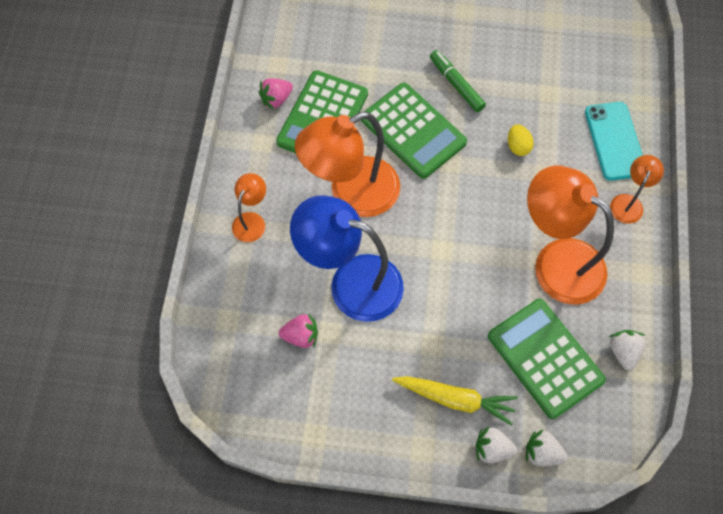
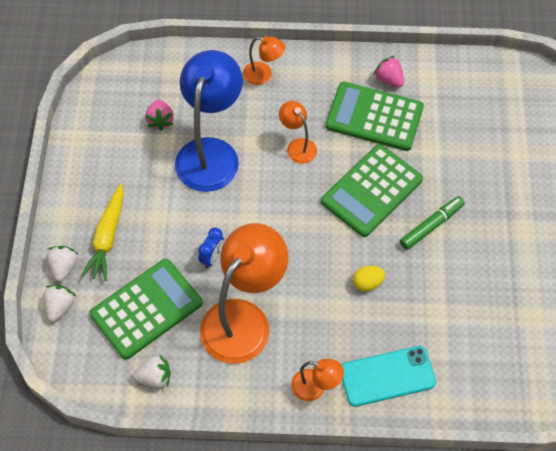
camera: 85 degrees right, 5 degrees down
(352, 194) = (297, 146): orange lamp -> orange lamp, size x0.48
(485, 288) = (212, 257): none -> blue clock

